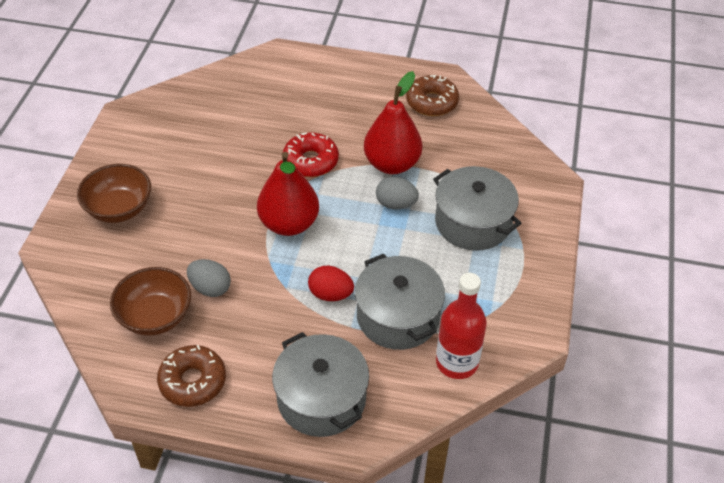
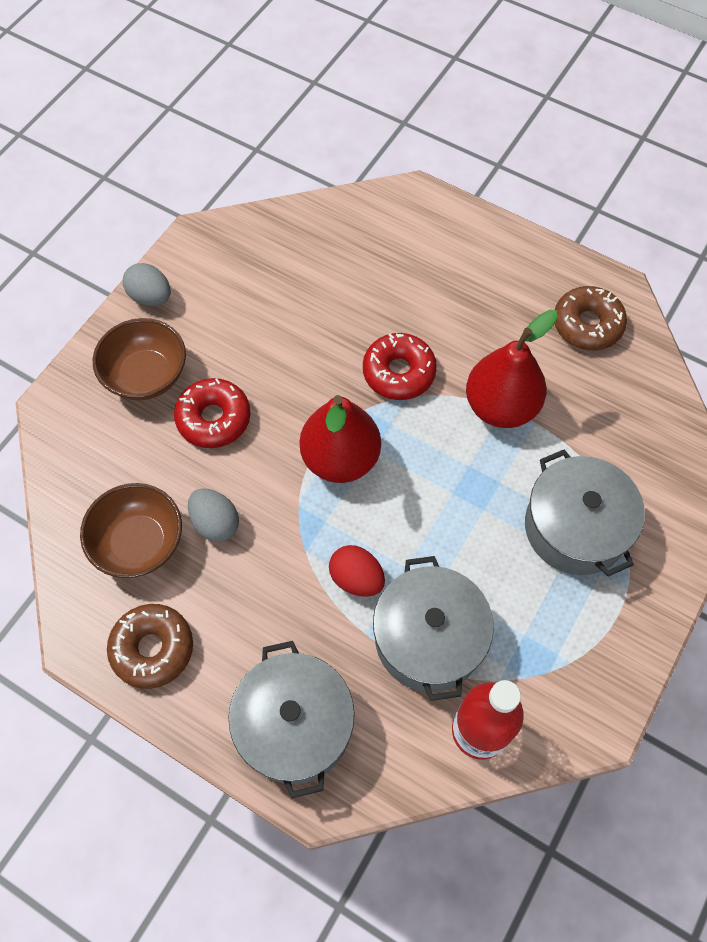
camera: 20 degrees right, 15 degrees up
(183, 223) = (214, 419): none -> red donut
(396, 204) = (484, 469): grey egg -> grey egg (150, 297)

